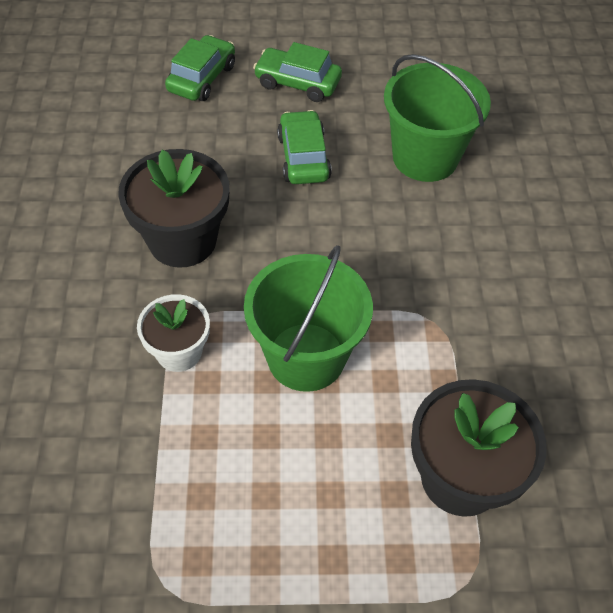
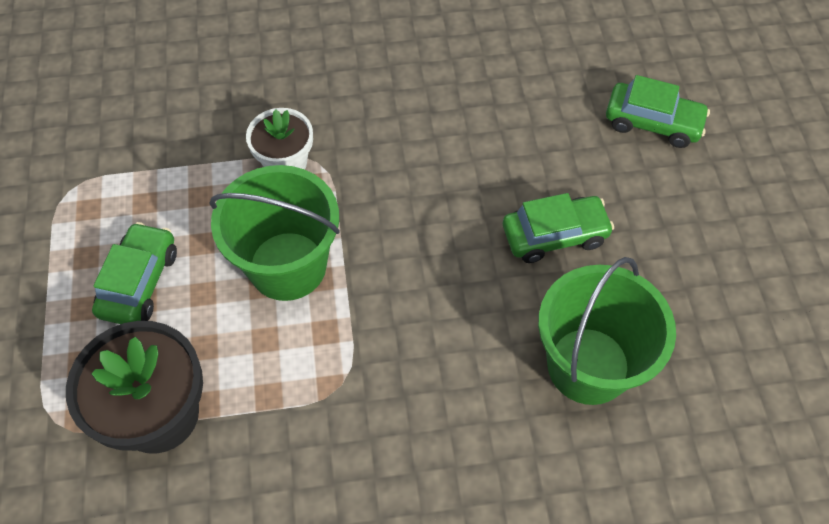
camera: 85 degrees right, 5 degrees up
(182, 240) = (415, 144): black flower pot -> none
(297, 83) = (676, 216): green car -> green car (139, 282)

